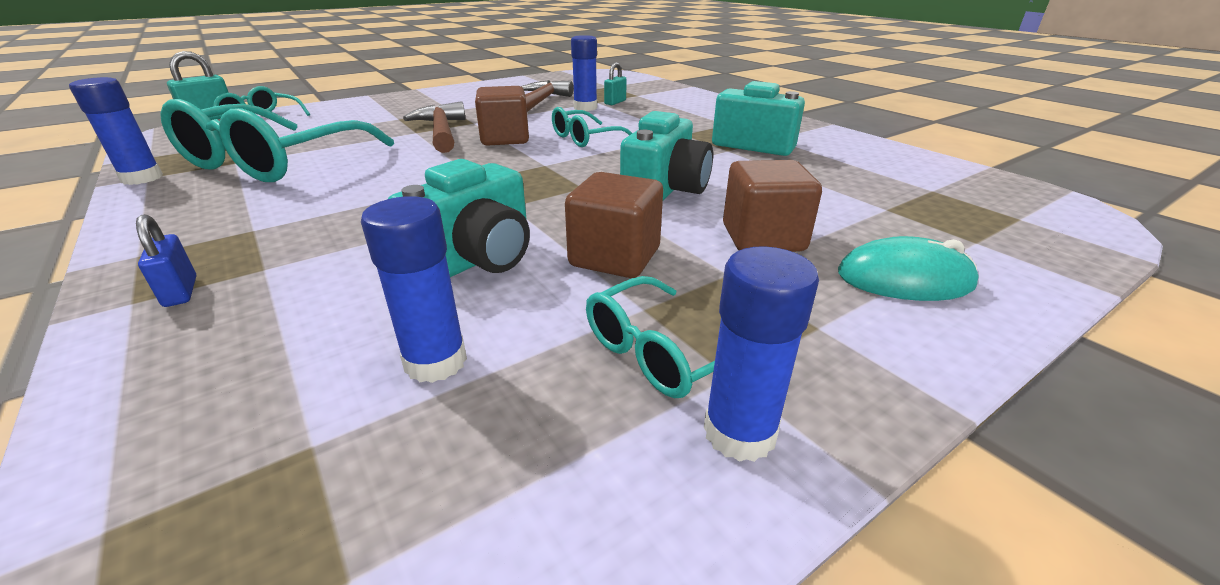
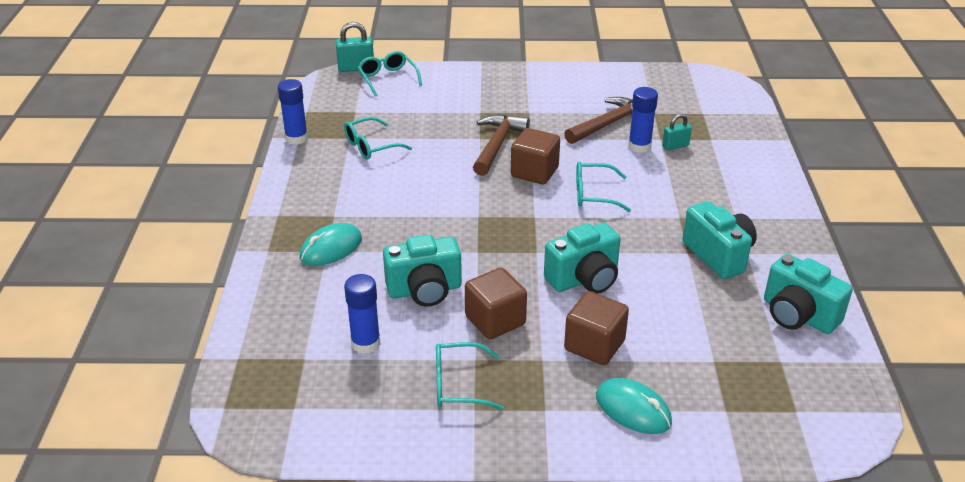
camera: 35 degrees right, 5 degrees up
(181, 291) = (288, 252): blue padlock -> none
(270, 263) = (331, 248): none -> turquoise mouse
(272, 162) = (370, 146): turquoise glasses -> turquoise glasses, size x0.50
(739, 433) = (449, 432): blue glue stick -> none
(881, 159) = (798, 315): none -> turquoise camera

